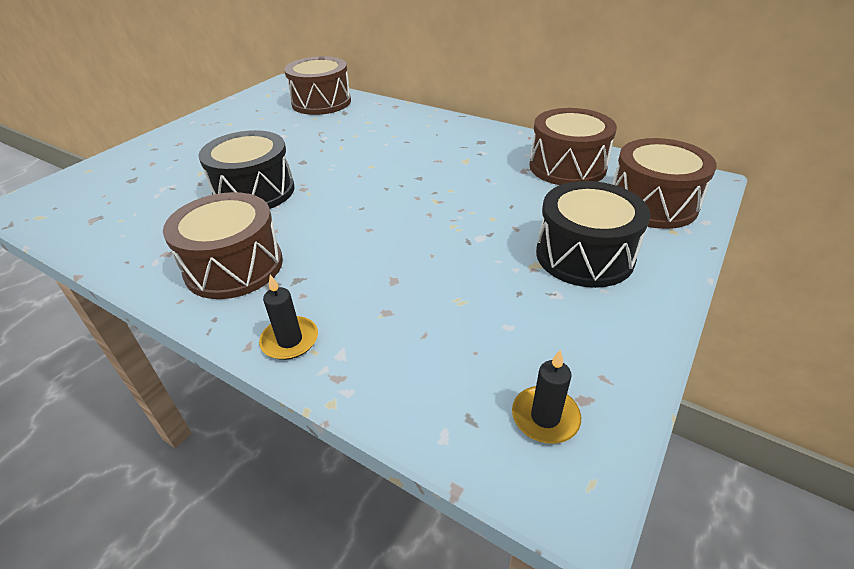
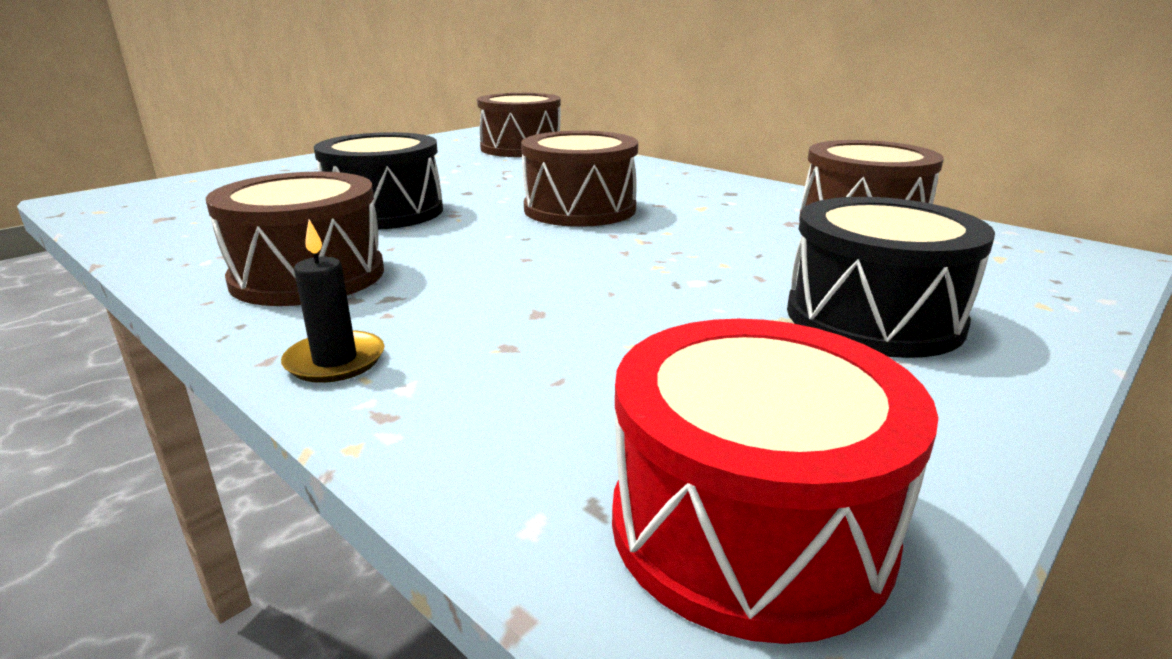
camera: 10 degrees right, 15 degrees down
(545, 417) = (749, 526): black candle -> red drum
(652, 204) = (1005, 272): brown drum -> brown drum (580, 209)

